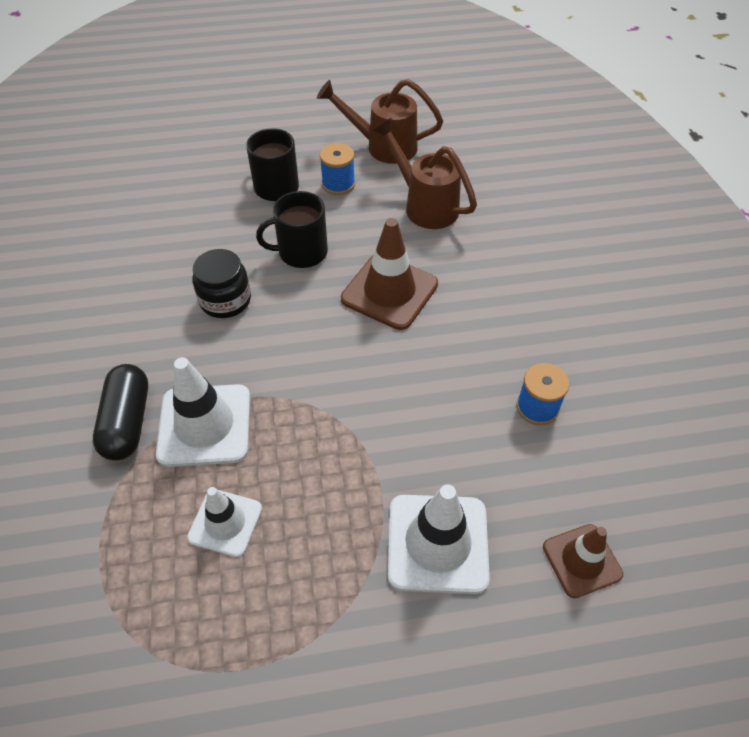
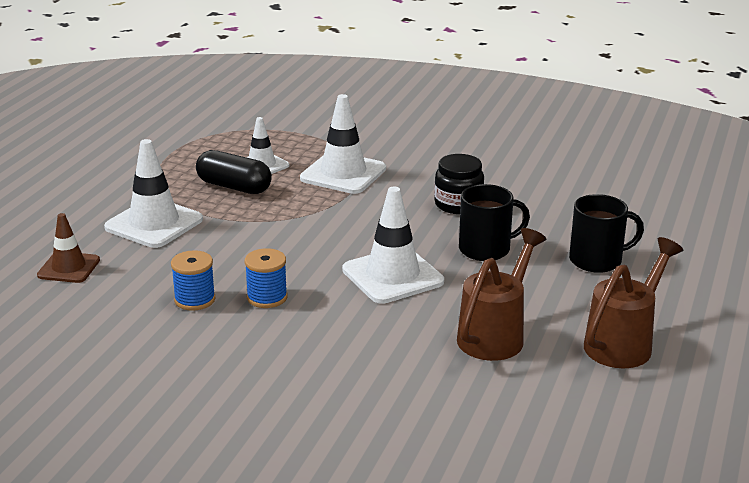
camera: 120 degrees right, 25 degrees down
(127, 422) = (376, 152): black capsule -> black capsule (234, 187)
(301, 252) = (486, 249): black mug -> black mug turned 60 degrees clockwise
(338, 184) = (573, 295): blue spool -> blue spool (267, 297)
(389, 291) = (392, 276): brown traffic cone -> white traffic cone
(424, 205) = (496, 334): brown watering can -> brown watering can turned 45 degrees counterclockwise

